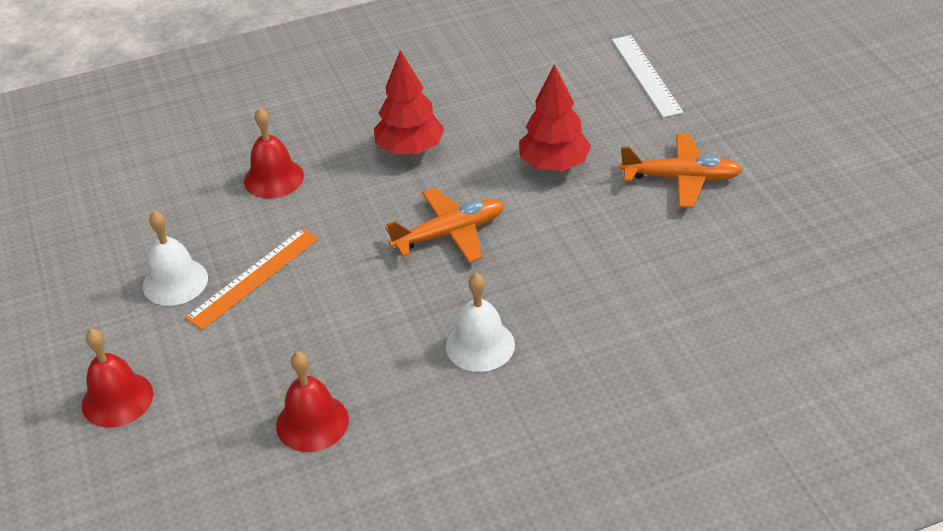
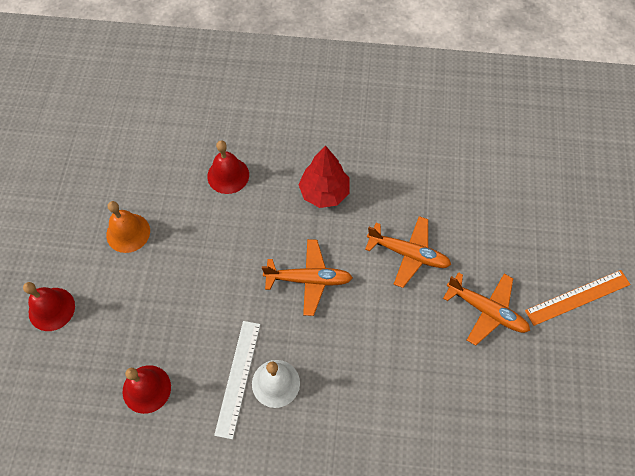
camera: 25 degrees right, 20 degrees up
(175, 282) = (128, 232): white bell -> orange bell
(254, 277) = (173, 253): orange ruler -> orange ruler (577, 297)
(554, 165) = (408, 254): red tree -> orange plane
(646, 75) = (519, 203): white ruler -> white ruler (238, 378)

